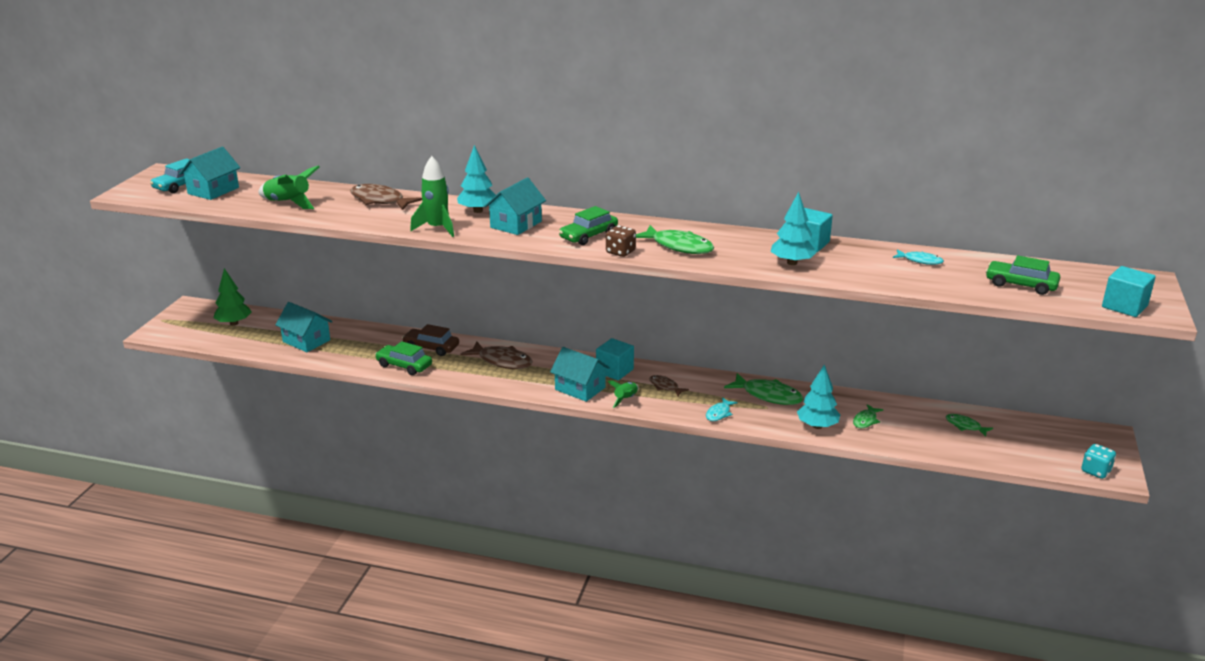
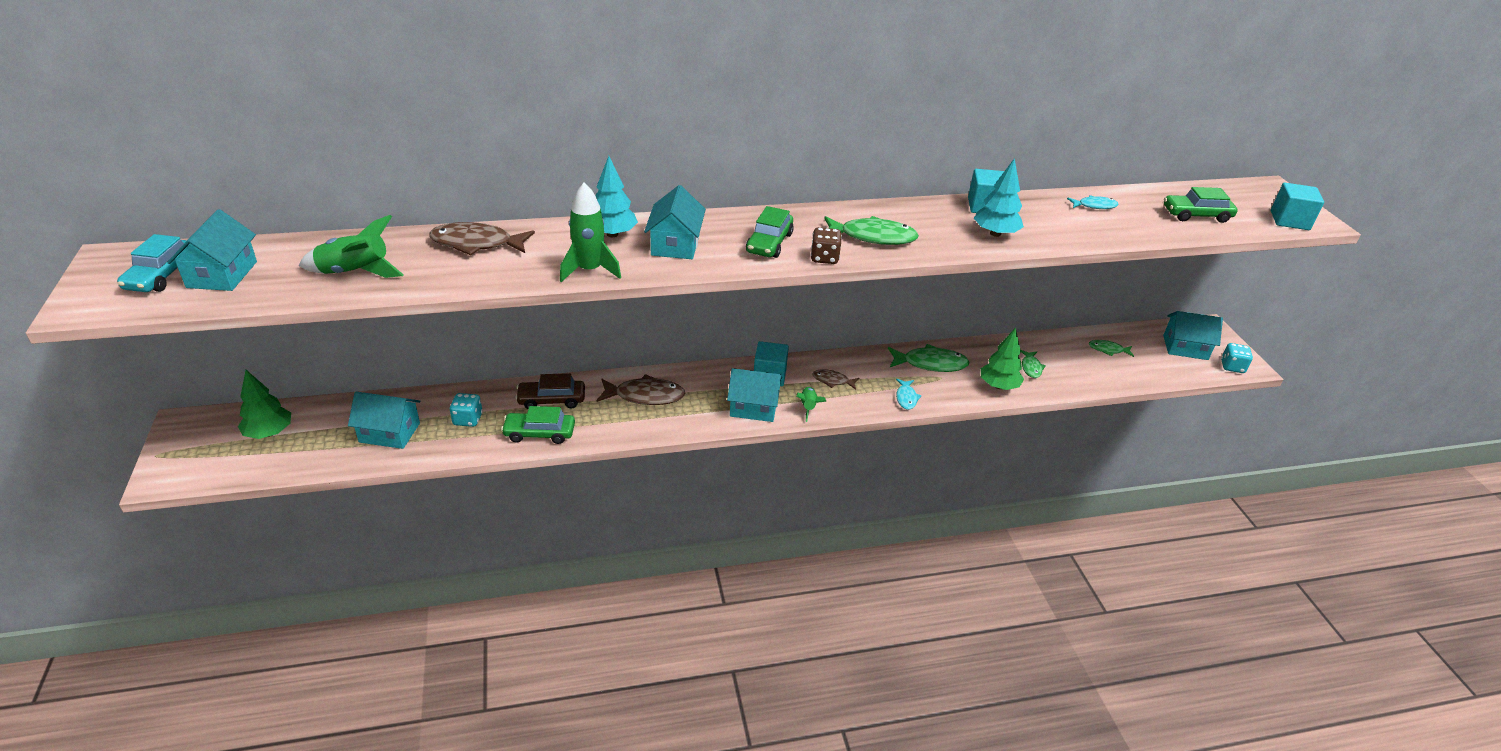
camera: 30 degrees left, 10 degrees up
(363, 345) = (468, 419): none -> turquoise dice
(817, 426) = (998, 386): turquoise tree -> green tree
(1058, 444) = (1185, 347): none -> turquoise house

